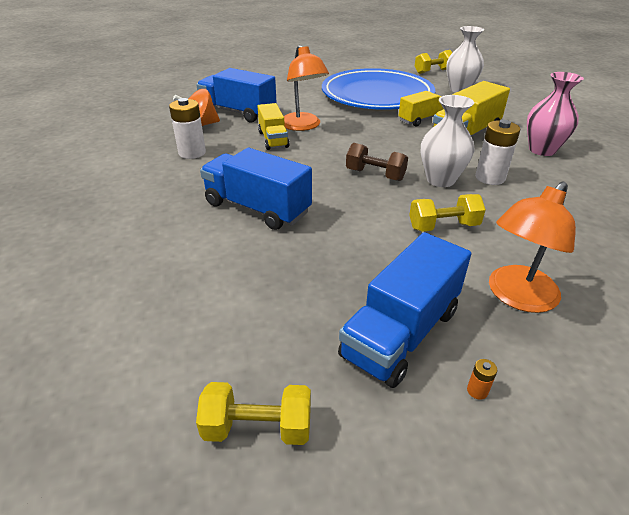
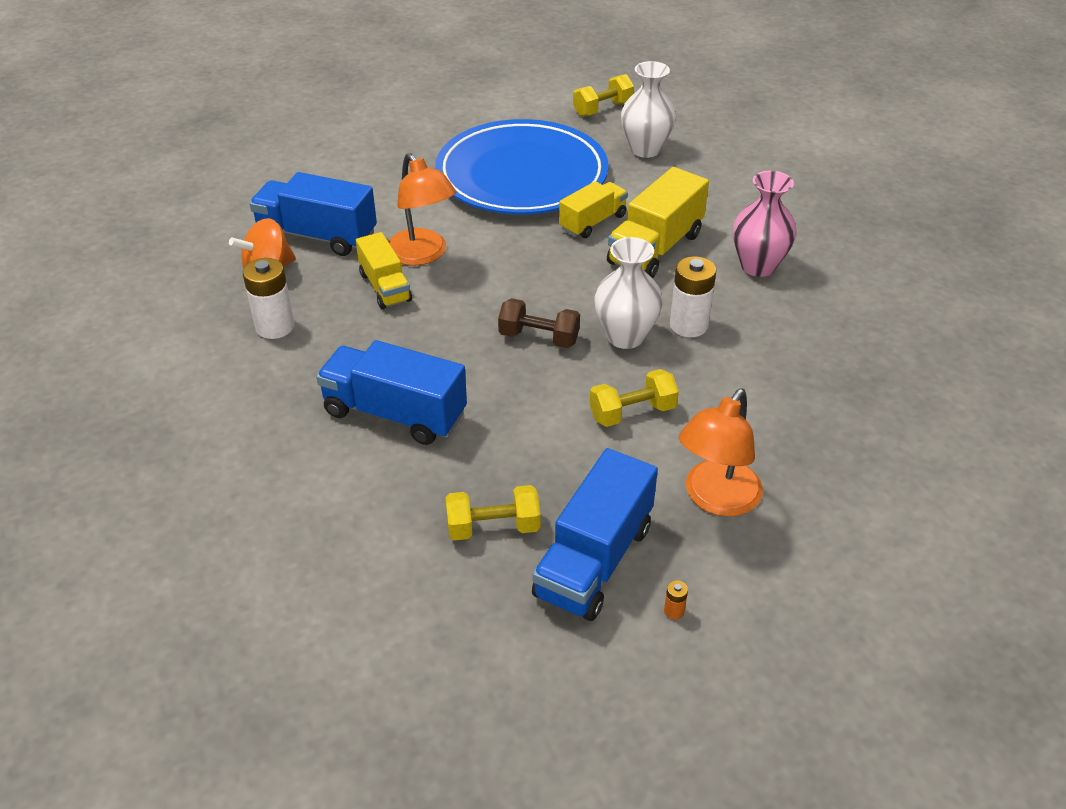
camera: 10 degrees left, 5 degrees up
(258, 427) = (466, 679): yellow dumbbell -> yellow dumbbell (493, 527)

